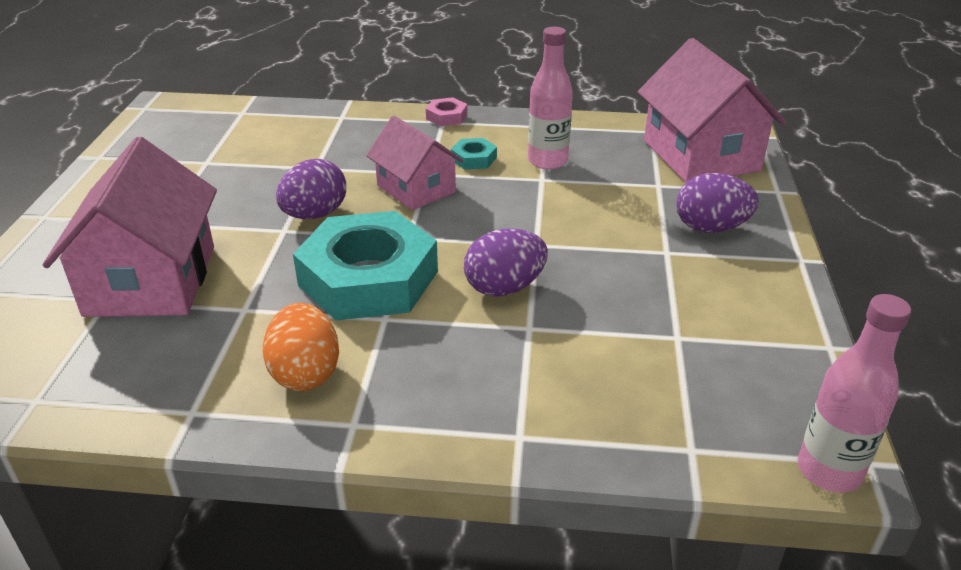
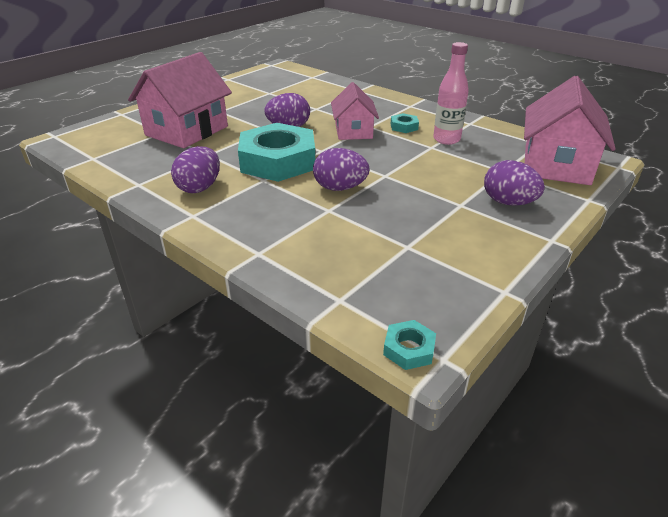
camera: 35 degrees right, 0 degrees up
(305, 373) = (200, 188): orange egg -> purple egg
(446, 117) = (415, 104): pink nut -> none
(829, 471) = (409, 349): pink bottle -> turquoise nut

